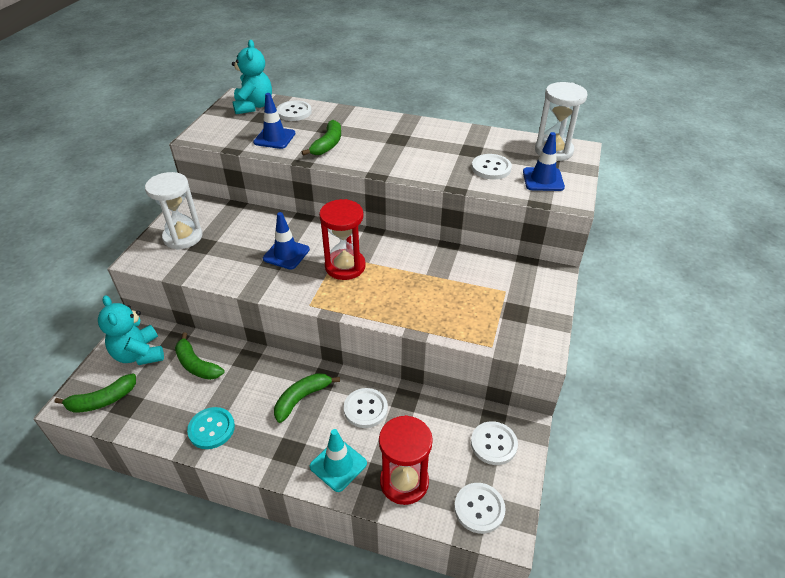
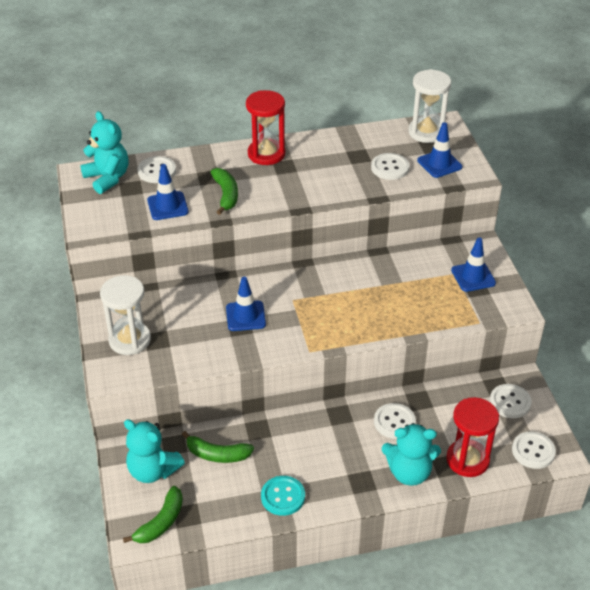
camera: 30 degrees left, 0 degrees up
(302, 398) = (336, 438): green banana -> none
(338, 465) = (409, 472): turquoise traffic cone -> turquoise teddy bear
(345, 266) = (308, 306): red hourglass -> red hourglass (266, 154)
(521, 301) = (473, 277): none -> blue traffic cone

